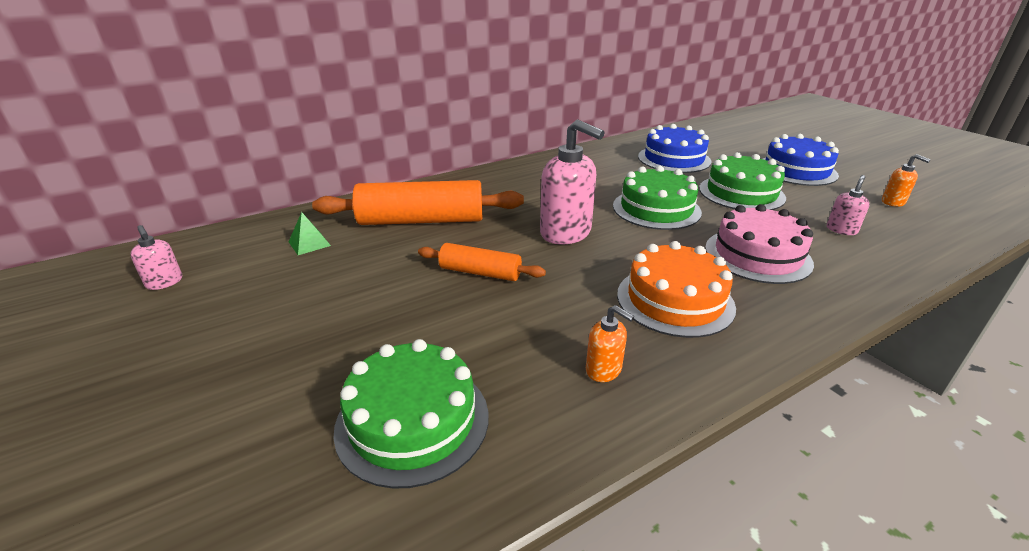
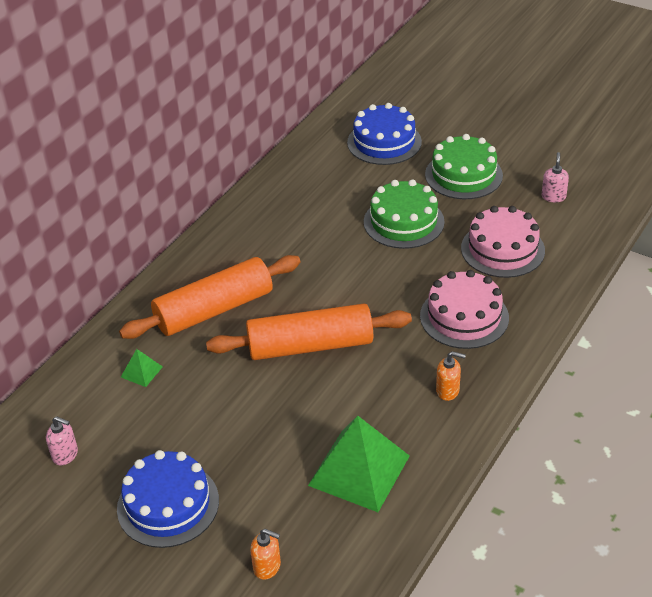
camera: 25 degrees left, 10 degrees up
(412, 421) = (359, 470): green cake -> green pyramid
(480, 272) = (310, 345): orange rolling pin -> orange rolling pin, size x1.81
(566, 233) = (347, 279): pink soap dispenser -> none
(675, 300) = (464, 316): orange cake -> pink cake
(796, 170) = (498, 124): blue cake -> blue cake (168, 504)
(893, 202) = (584, 146): orange soap dispenser -> orange soap dispenser (267, 567)

